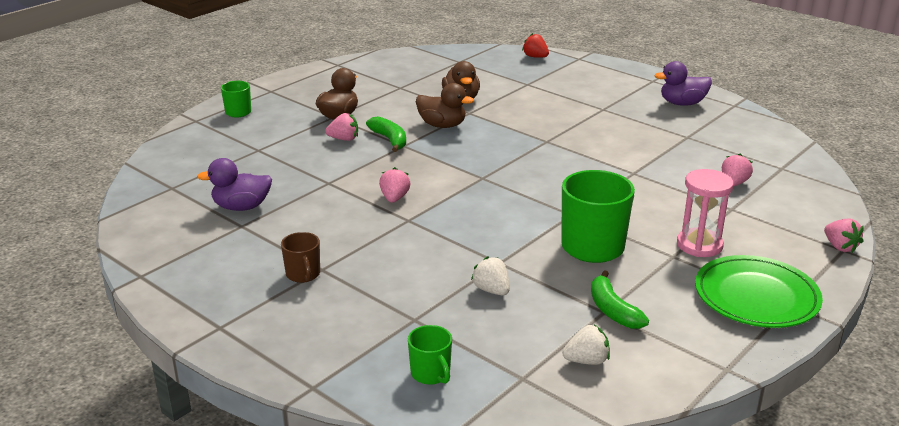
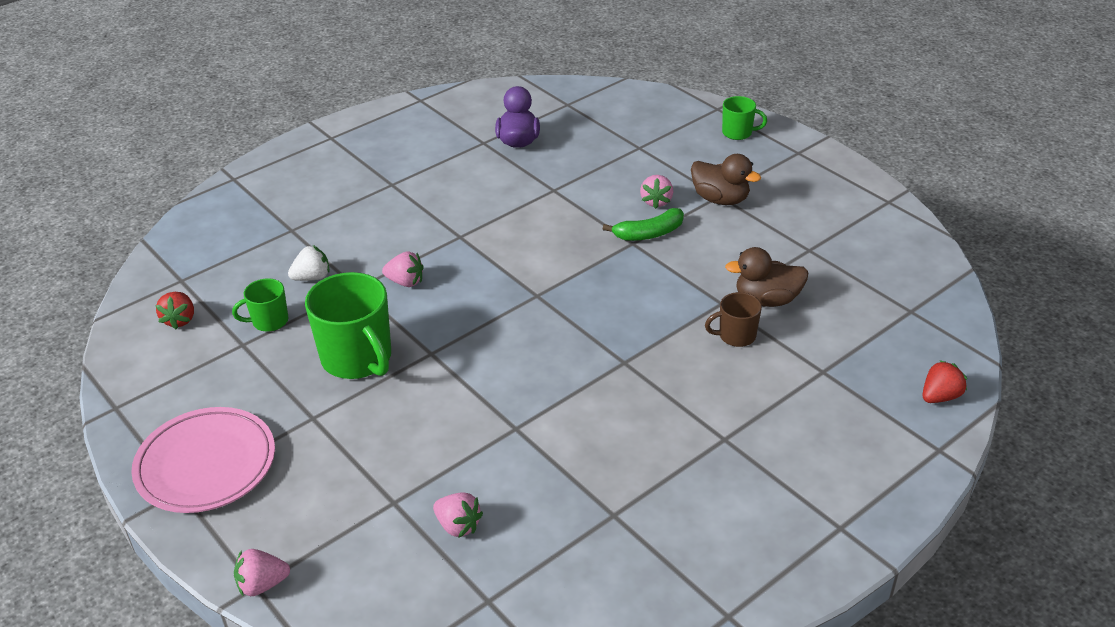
camera: 100 degrees right, 10 degrees up
(303, 275) = (387, 174): brown mug -> brown mug (736, 336)
(394, 198) = (507, 230): pink strawberry -> pink strawberry (405, 282)
(431, 374) = (215, 233): green mug -> green mug (269, 321)
(442, 125) = (684, 276): brown duck -> none
(586, 361) = (180, 320): white strawberry -> red strawberry
(613, 310) = (241, 350): green banana -> none
(682, 103) = (739, 542): purple duck -> none
(699, 245) = (324, 446): pink hourglass -> none
(756, 297) = (206, 465): green plate -> pink plate

